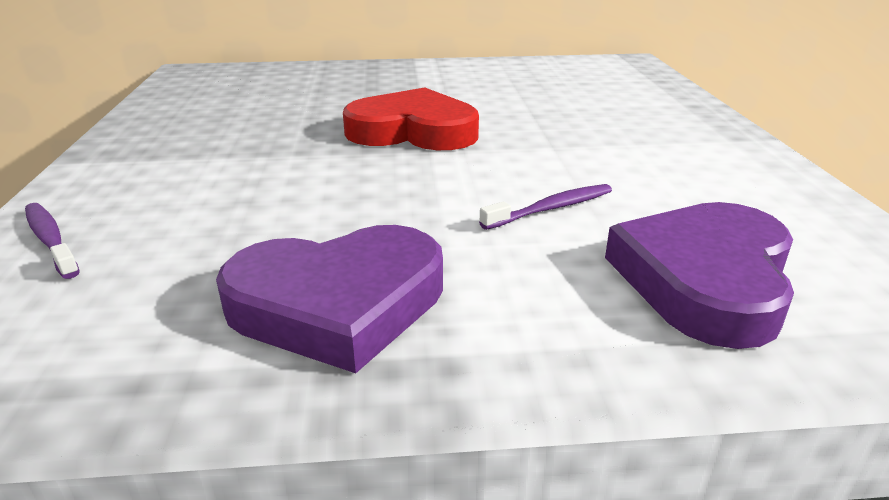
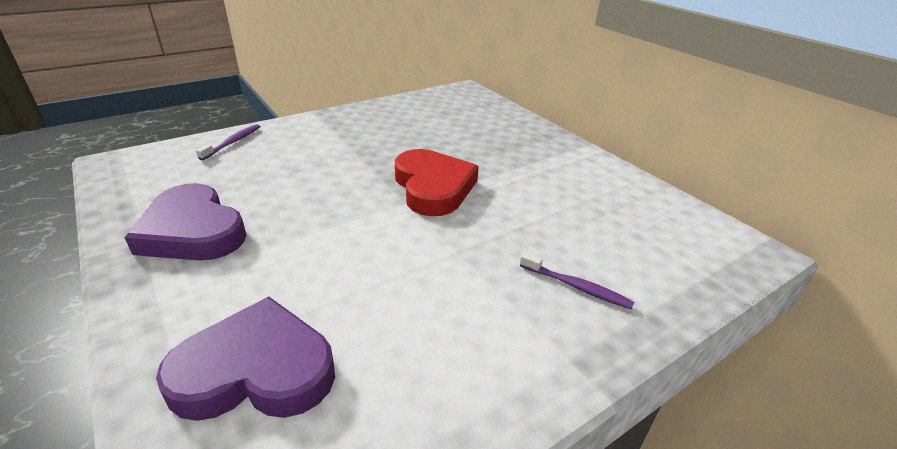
camera: 60 degrees right, 5 degrees up
(551, 208) = (338, 275): purple toothbrush -> purple toothbrush (576, 286)

